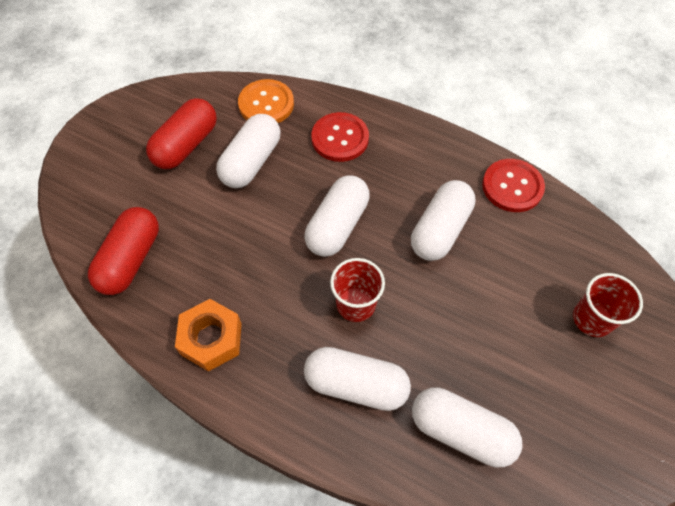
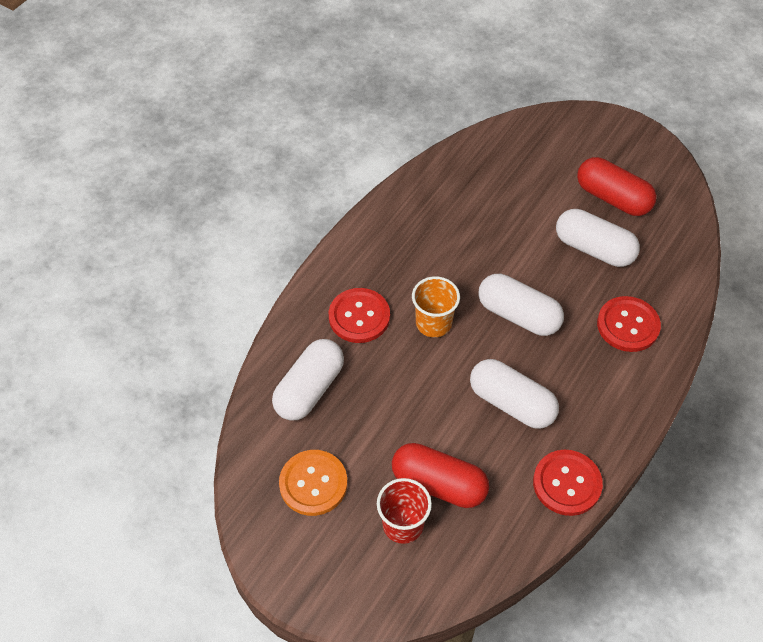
camera: 95 degrees right, 5 degrees down
(130, 259) = (486, 164): red capsule -> red capsule (439, 484)
(211, 339) = (409, 219): orange nut -> none
(266, 104) = (671, 262): orange button -> orange button (313, 483)
(356, 304) = (433, 323): red cup -> orange cup
(356, 384) = (359, 317): white capsule -> red button

